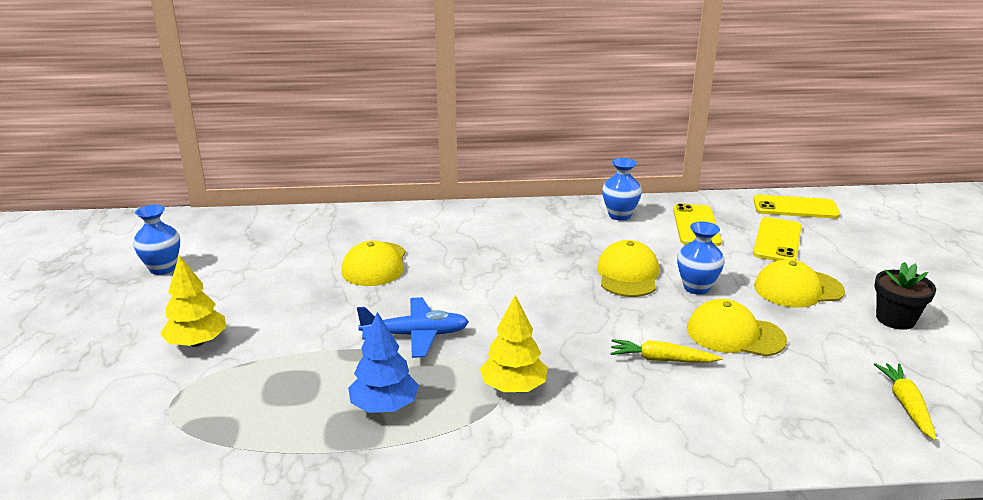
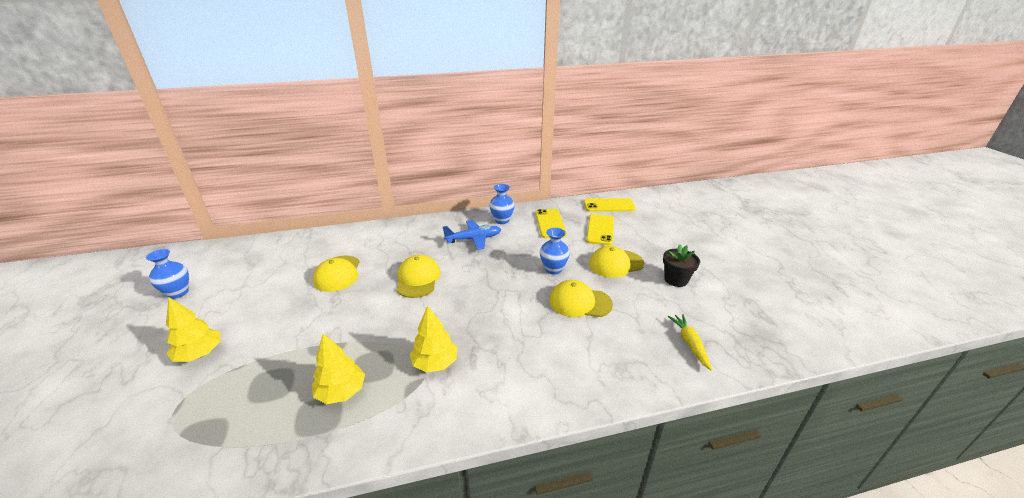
camera: 10 degrees left, 5 degrees up
(384, 406) = (341, 392): blue tree -> yellow tree
(416, 335) = (366, 328): blue plane -> blue plane (474, 239)
(628, 274) = (509, 264): yellow cap -> yellow cap (418, 279)
(661, 360) = (534, 328): yellow carrot -> none

